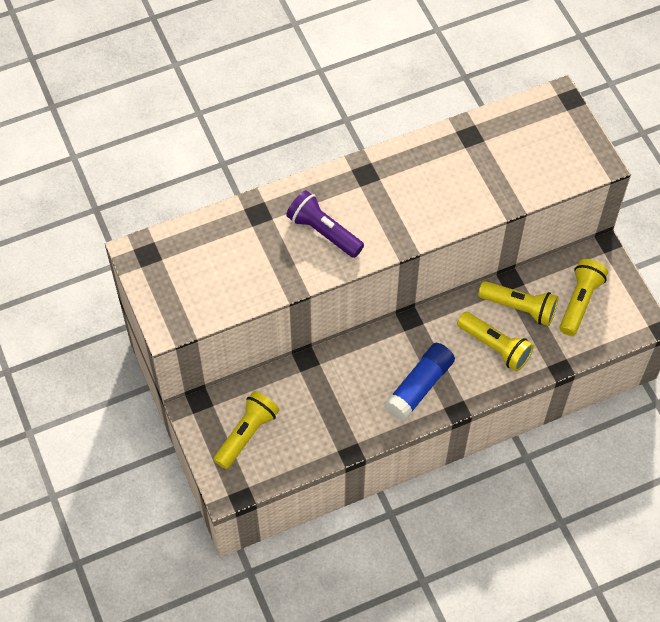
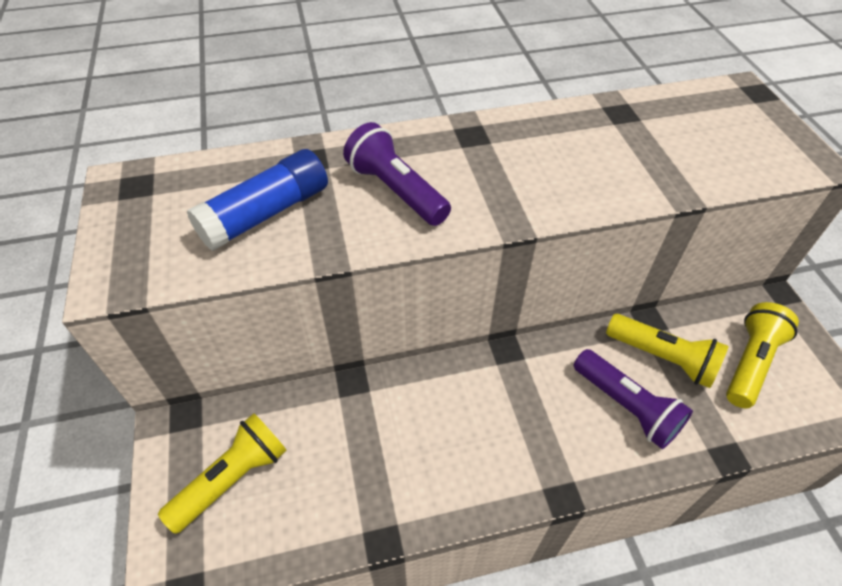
camera: 10 degrees right, 10 degrees down
(419, 386) = (508, 448): blue glue stick -> blue glue stick (266, 213)
(495, 346) = (626, 406): yellow flashlight -> purple flashlight

